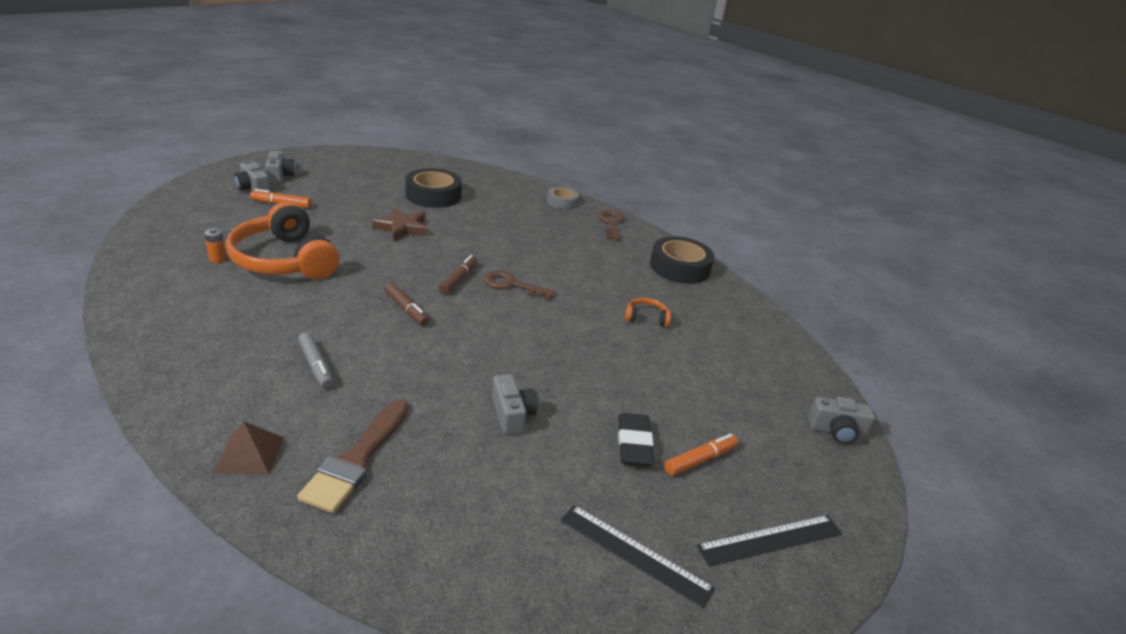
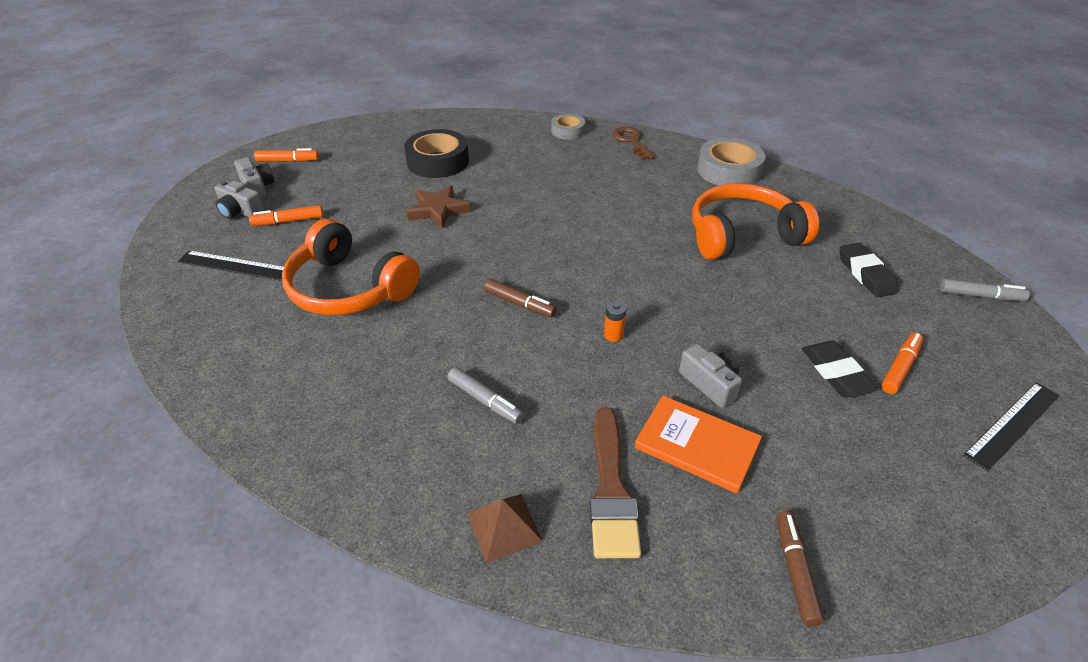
camera: 15 degrees left, 10 degrees up
(218, 259) = (276, 311): orange battery -> orange battery (613, 335)
(318, 165) = (288, 161): none -> orange marker
(457, 454) = (697, 445): none -> orange book
(458, 279) = (541, 252): brown marker -> brown marker (795, 571)
(512, 285) = (596, 241): brown key -> none
(634, 554) = (922, 485): black ruler -> black ruler (235, 266)
(646, 318) = (742, 236): orange headphones -> orange headphones, size x2.44
(679, 267) = (728, 171): black tape -> grey tape
(736, 380) = (865, 274): none -> black eraser
(837, 431) = (980, 296): grey camera -> grey marker

